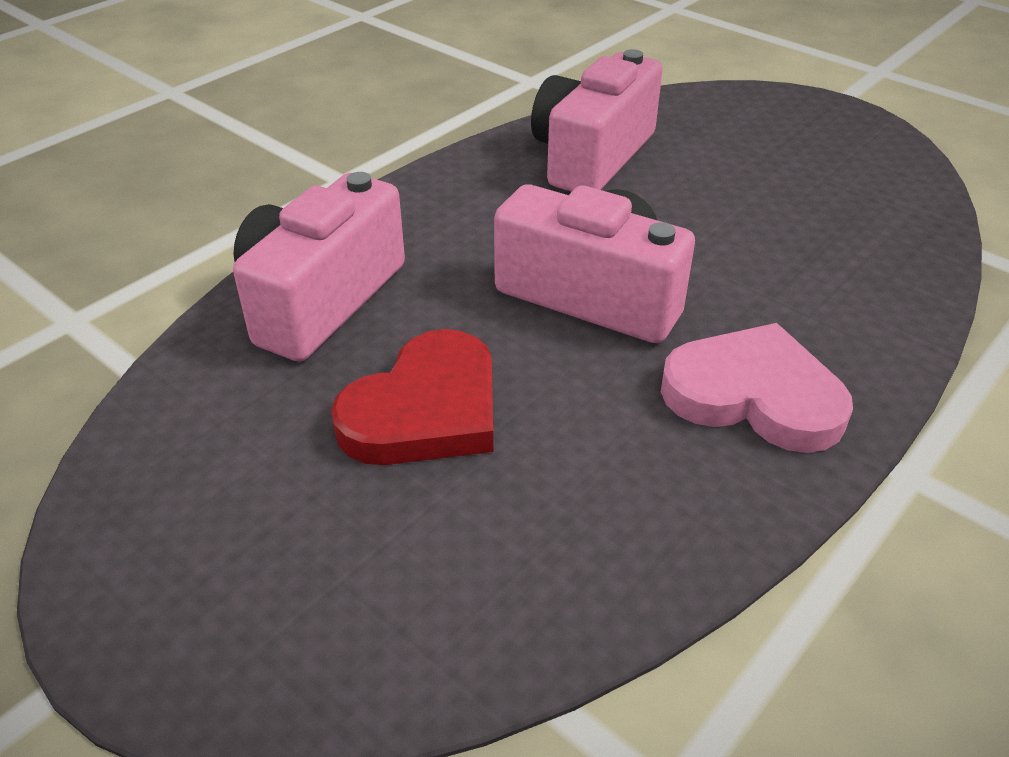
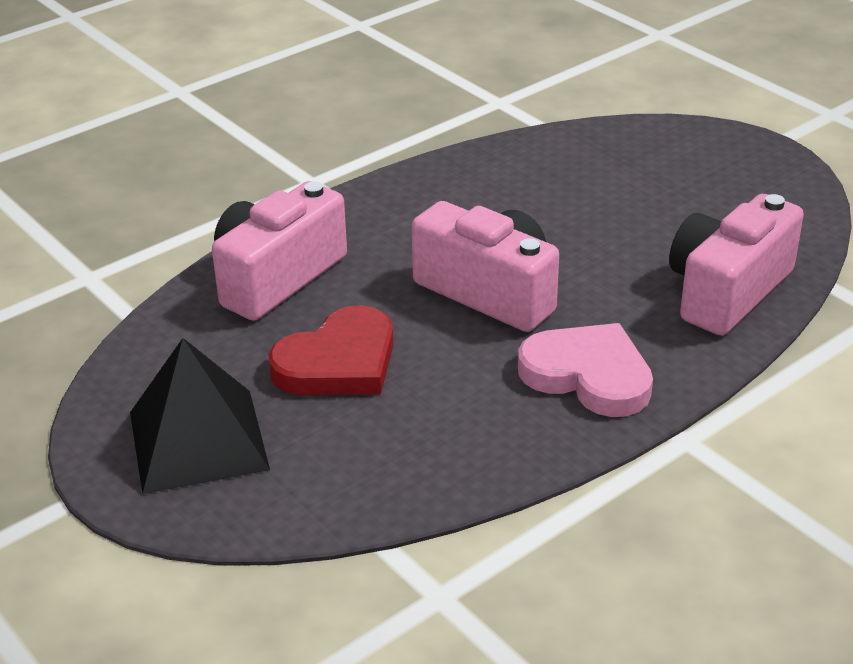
camera: 10 degrees right, 5 degrees down
(246, 556) = (198, 440): none -> black pyramid
(592, 156) = (528, 178): pink camera -> pink camera (727, 291)

